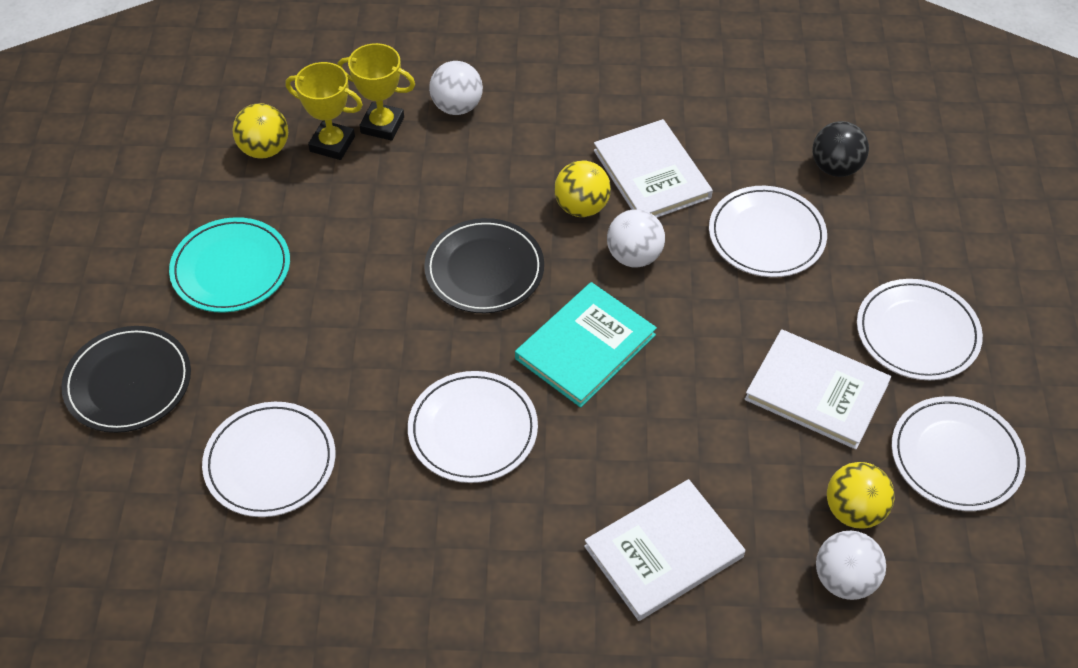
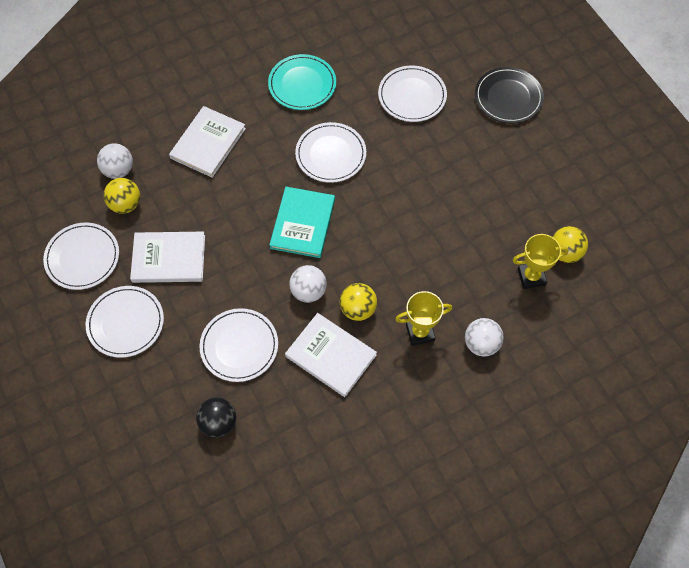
camera: 150 degrees right, 10 degrees up
(231, 268) = (515, 174): turquoise plate -> turquoise plate (302, 84)
(382, 125) = (514, 306): yellow trophy -> yellow trophy (420, 332)
(484, 269) = (385, 241): black plate -> none

